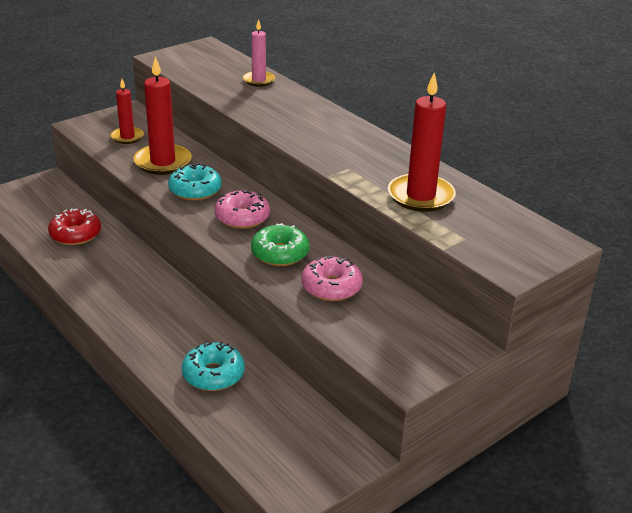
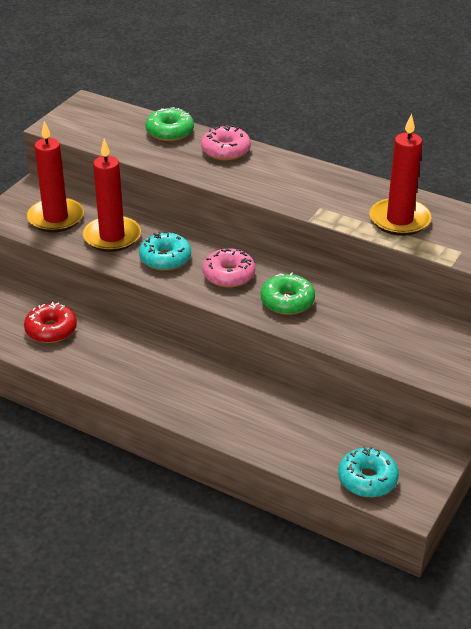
camera: 20 degrees left, 5 degrees up
(127, 137) = (56, 218): red candle -> red candle, size x1.68
(213, 374) = (277, 426): turquoise donut -> turquoise donut (367, 479)
(258, 80) = (170, 132): pink candle -> green donut
(331, 287) = (352, 321): pink donut -> pink donut (225, 150)

